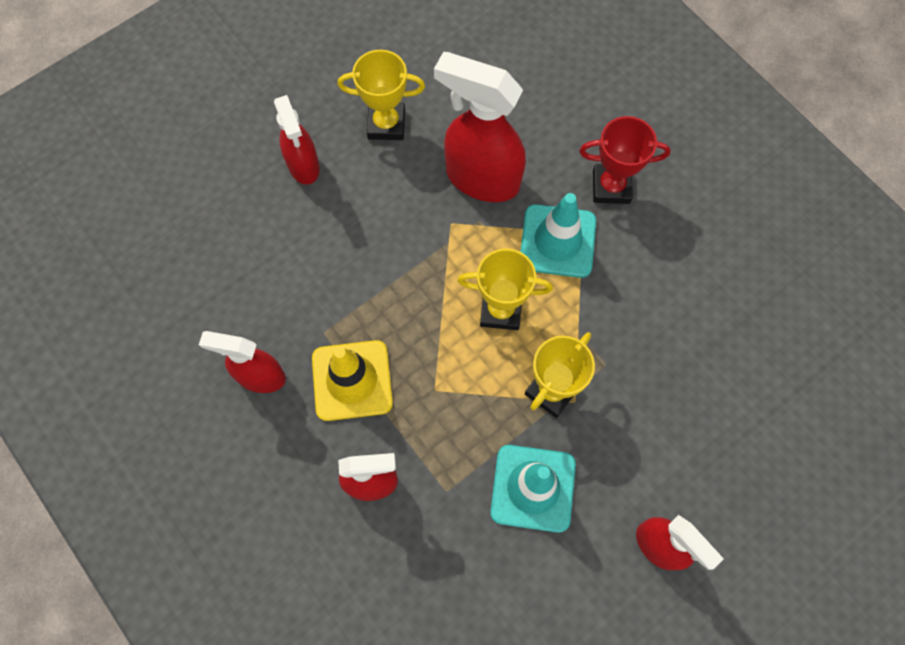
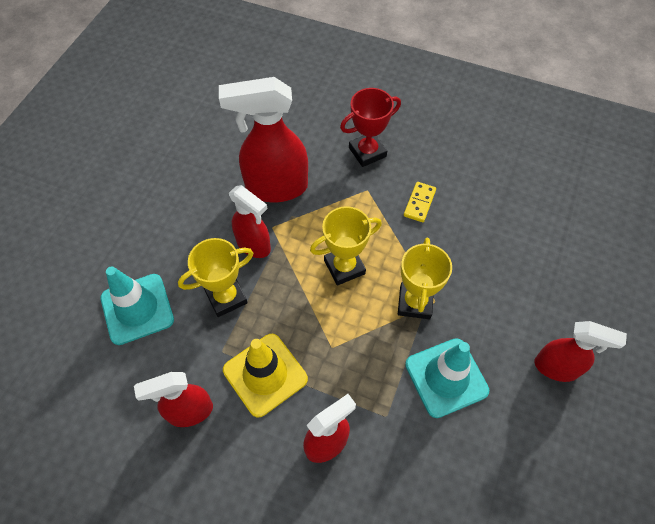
camera: 30 degrees left, 10 degrees down
(303, 166) = (137, 241): red spray bottle -> red spray bottle (254, 245)
(386, 124) = (184, 184): yellow trophy -> yellow trophy (226, 297)
(557, 241) = (354, 202): turquoise traffic cone -> turquoise traffic cone (137, 309)
(631, 280) = (419, 203): none -> yellow domino

